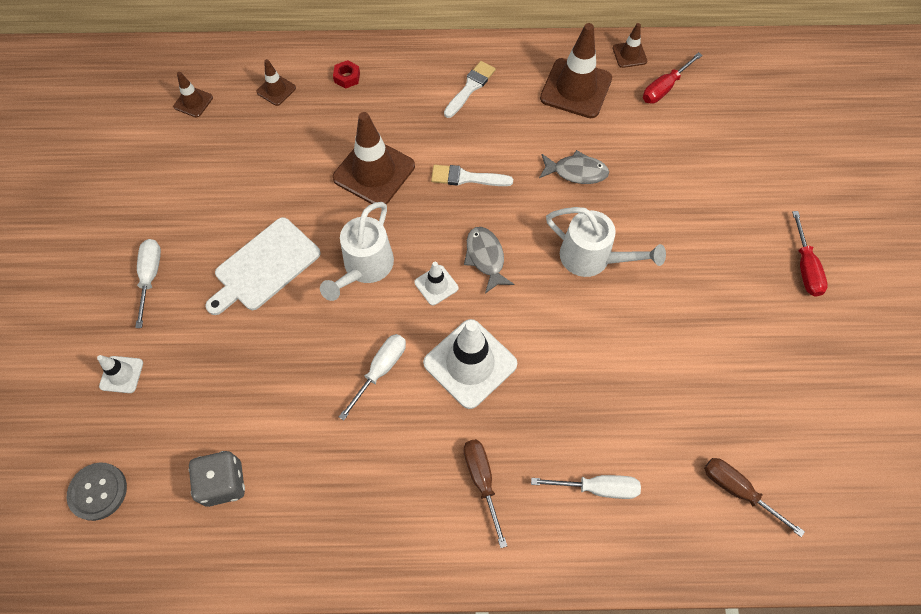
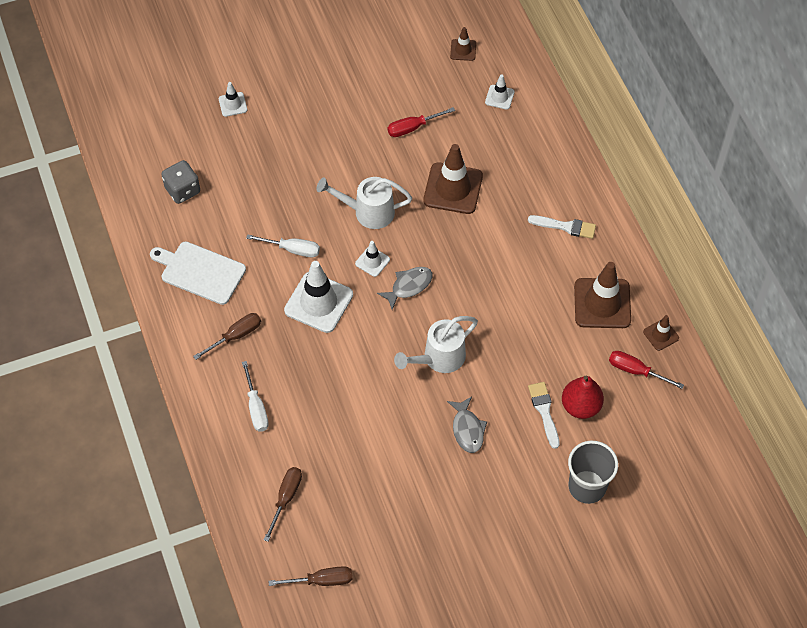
camera: 70 degrees right, 5 degrees down
(98, 491) = (154, 127): grey button -> none
(150, 276) = (308, 88): white screwdriver -> none
(265, 266) = (343, 151): white cutting board -> white cutting board (200, 272)
(276, 90) = (499, 97): brown traffic cone -> white traffic cone
(347, 77) = (534, 138): red nut -> none
(466, 178) = (475, 251): white brush -> white brush (544, 411)
(576, 172) = (515, 326): grey fish -> grey fish (467, 429)
(592, 258) = (439, 358): white watering can -> white watering can turned 45 degrees clockwise
(692, 147) = (580, 406): none -> red pear
(788, 173) = (587, 487): none -> grey cup
(805, 267) = (495, 514): red screwdriver -> red screwdriver (412, 128)
(859, 482) = (322, 580): none -> brown screwdriver

